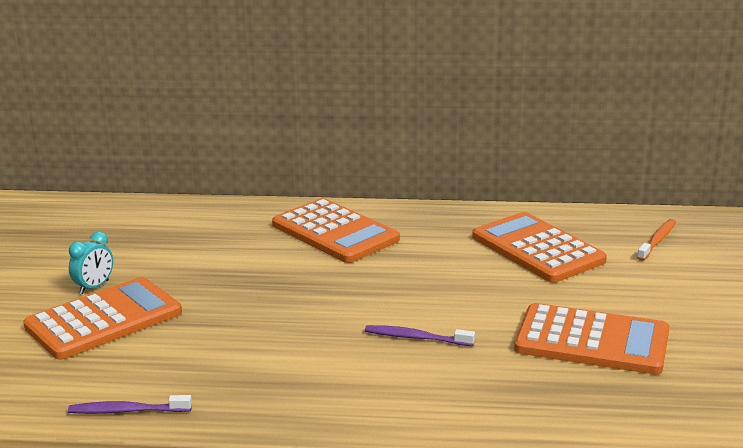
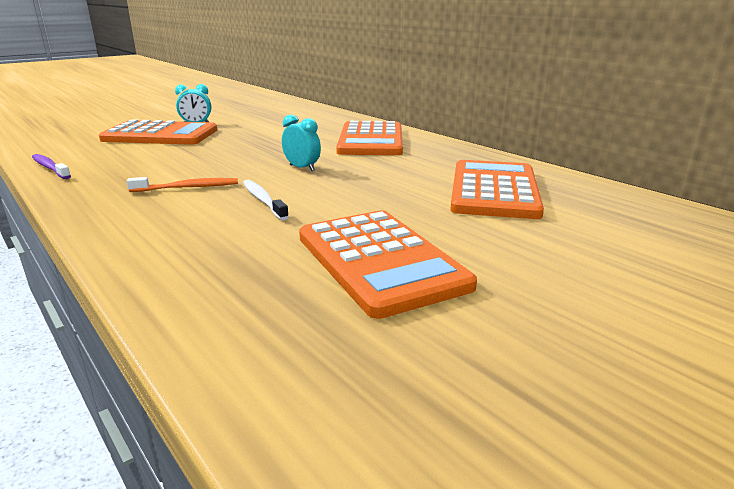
camera: 45 degrees right, 0 degrees up
(361, 293) = (302, 168): none -> turquoise clock
(416, 338) = (263, 200): purple toothbrush -> white toothbrush
(657, 240) = (639, 224): orange toothbrush -> orange toothbrush (187, 187)

